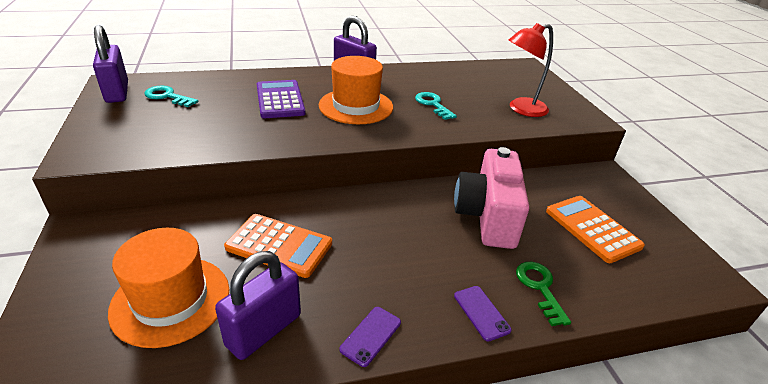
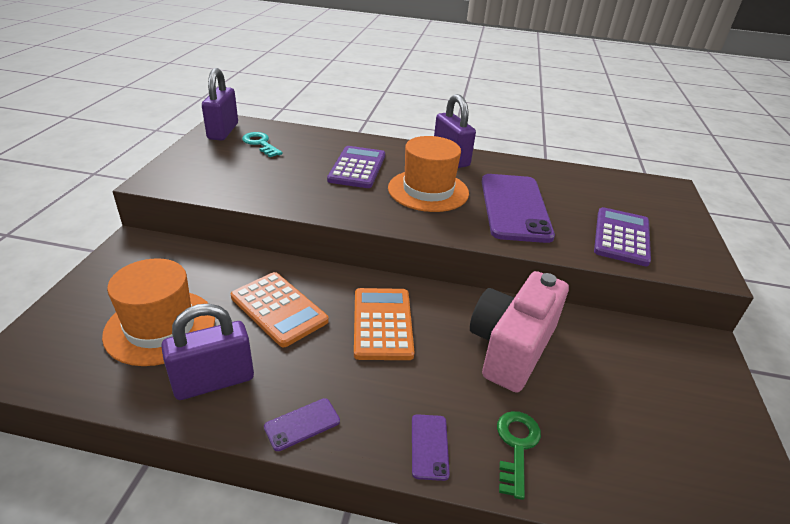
camera: 25 degrees right, 0 degrees up
(433, 104) = (515, 207): turquoise key -> purple phone
(521, 109) = (621, 237): red lamp -> purple calculator
(592, 229) = (636, 404): orange calculator -> orange calculator (382, 324)

